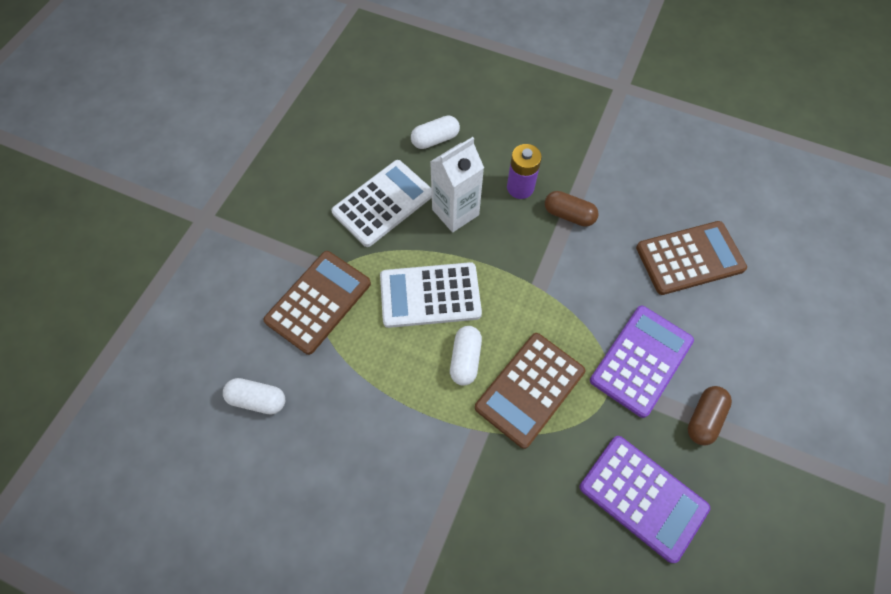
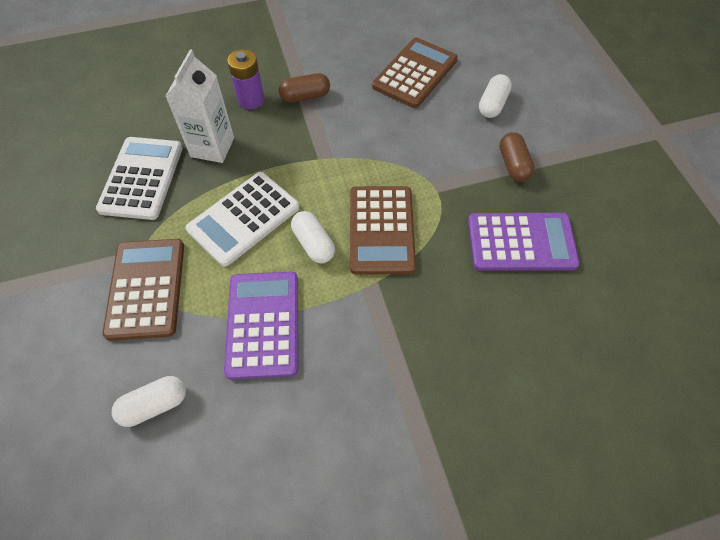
camera: 40 degrees left, 5 degrees down
(435, 139) = (148, 106): white capsule -> white capsule (492, 104)
(641, 360) = (441, 157): purple calculator -> purple calculator (263, 324)

